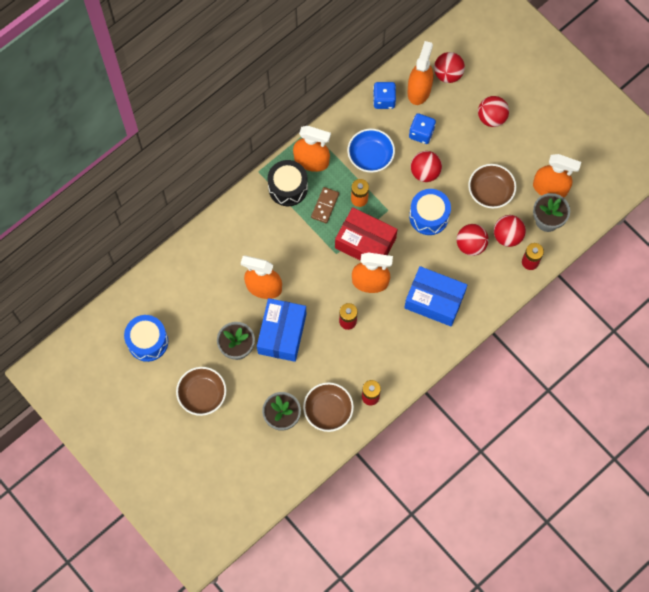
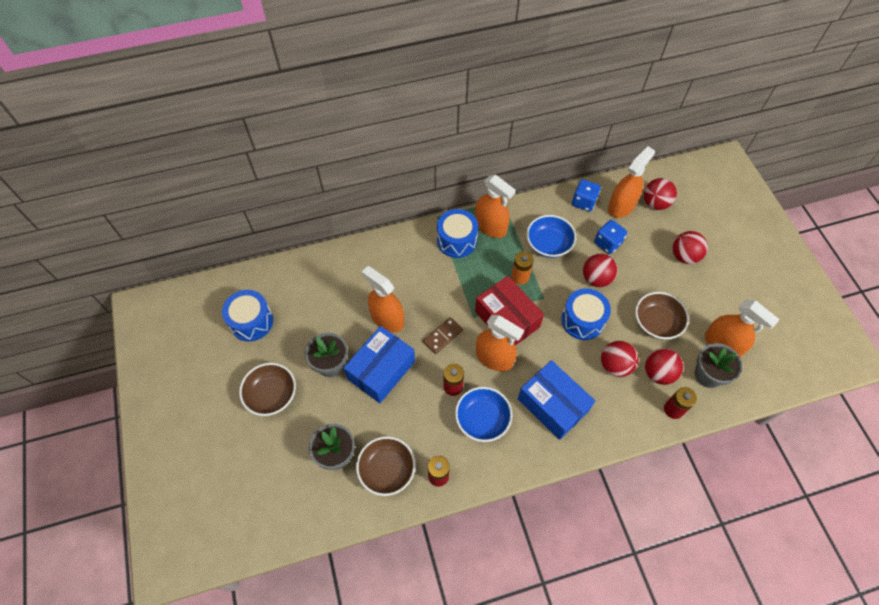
camera: 25 degrees right, 10 degrees down
(288, 188) = (457, 240): black drum -> blue drum
(325, 206) = (484, 269): brown domino -> brown domino (443, 336)
(384, 337) = (482, 419): none -> blue bowl

